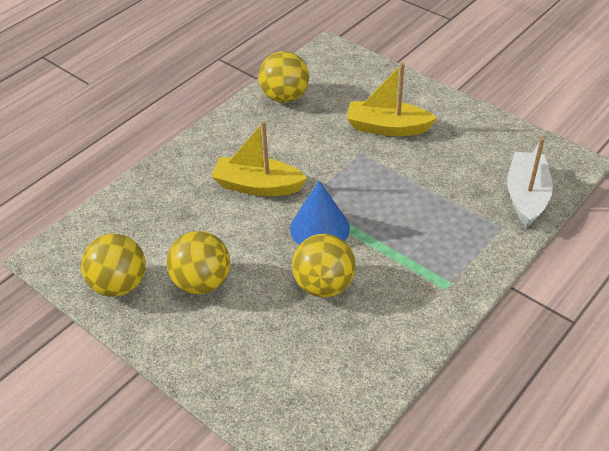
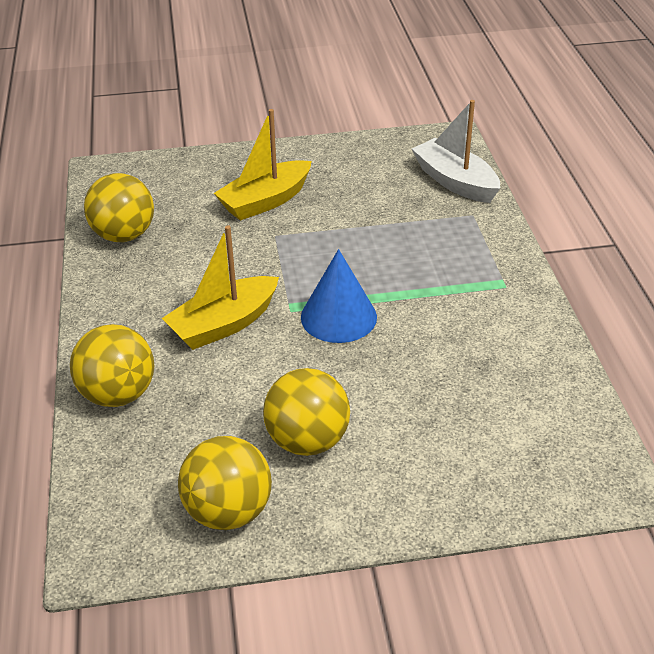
camera: 50 degrees left, 5 degrees down
(324, 285) = (415, 356): yellow ball -> yellow ball (118, 394)

